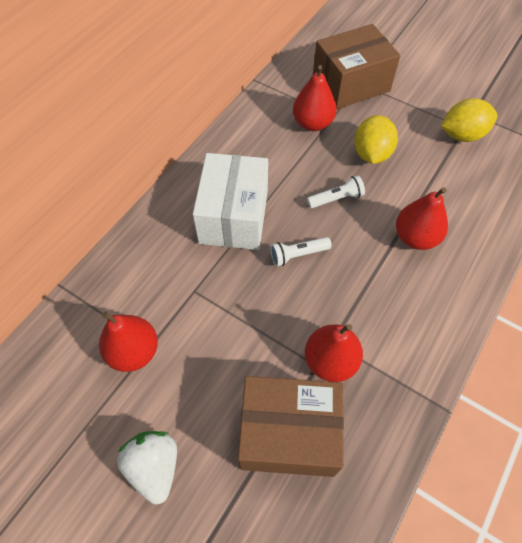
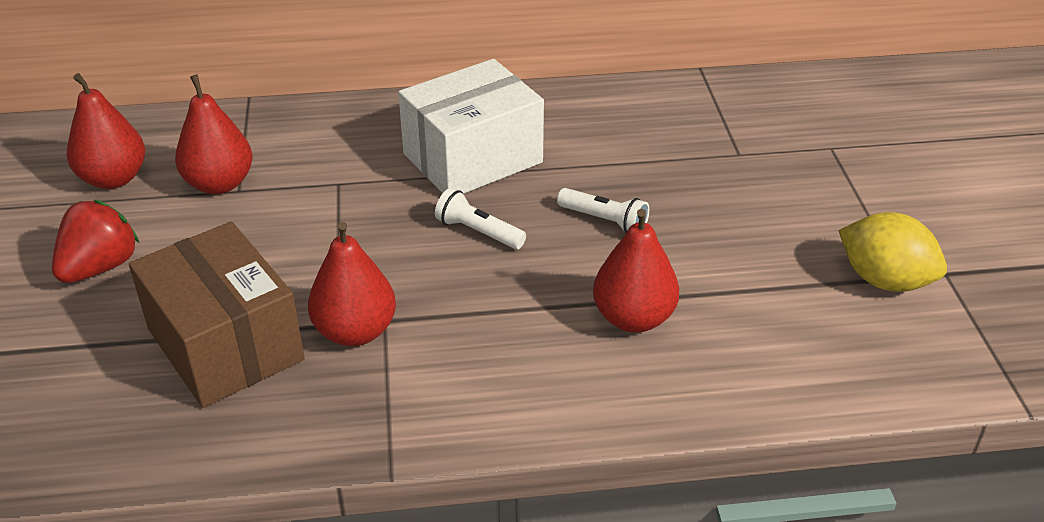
camera: 50 degrees right, 20 degrees down
(154, 467) = (100, 267): white strawberry -> red strawberry
(312, 123) = (698, 144): red pear -> red pear (113, 178)
(350, 84) = (816, 141): brown box -> none
(371, 154) = (721, 214): yellow lemon -> none

